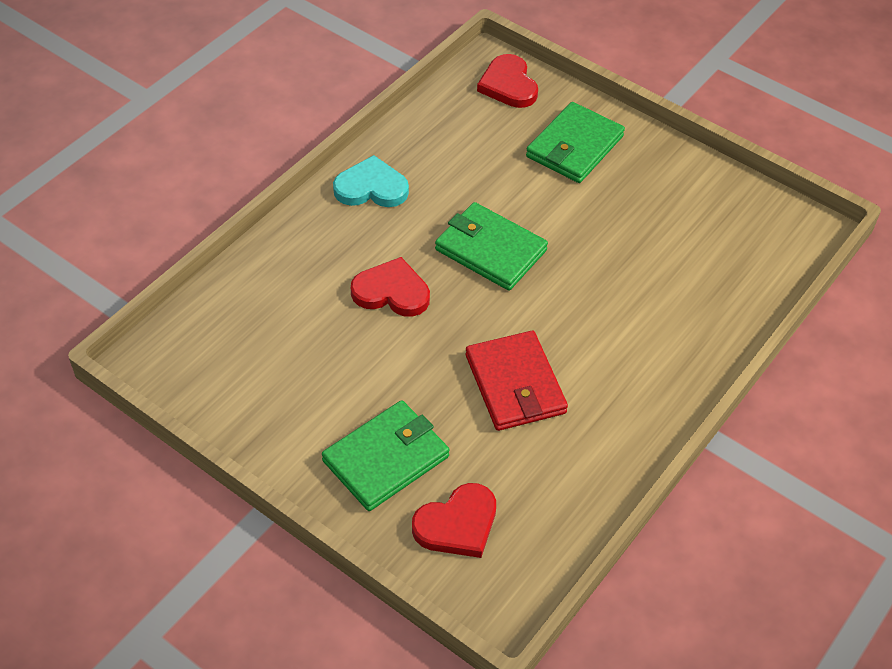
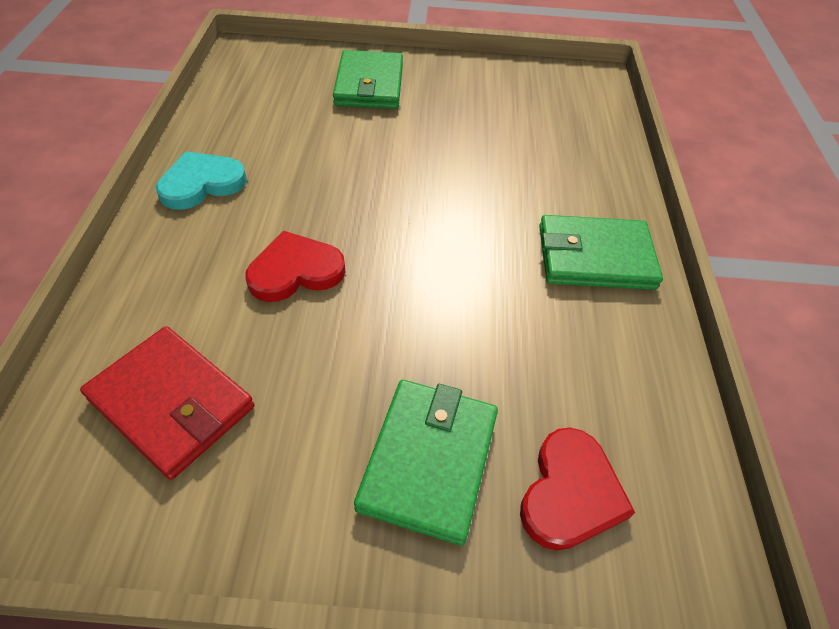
camera: 35 degrees left, 0 degrees up
(490, 250) = (364, 190): green wallet -> green wallet (595, 257)
(508, 85) = (274, 60): red heart -> none
(515, 384) = (492, 301): red wallet -> red wallet (172, 403)

